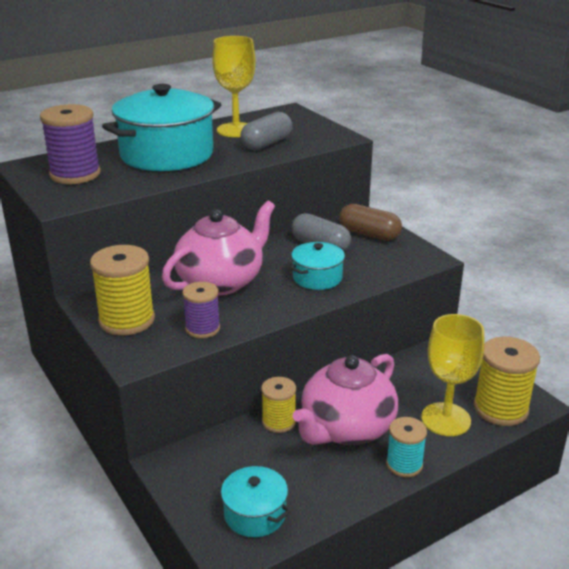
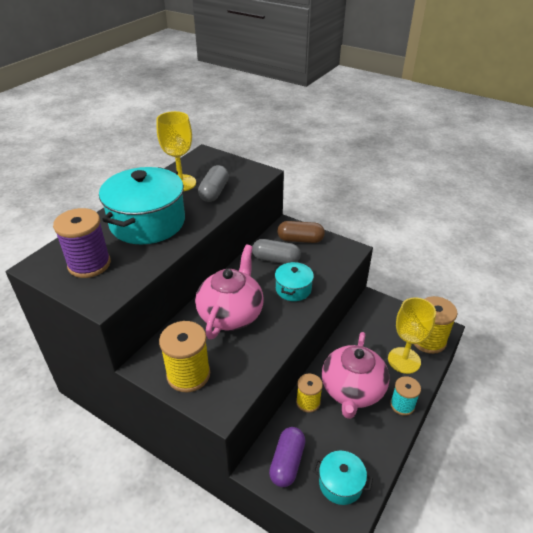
camera: 25 degrees left, 10 degrees up
(202, 328) = (248, 362): purple spool -> none
(205, 470) = (287, 462): none -> purple capsule

